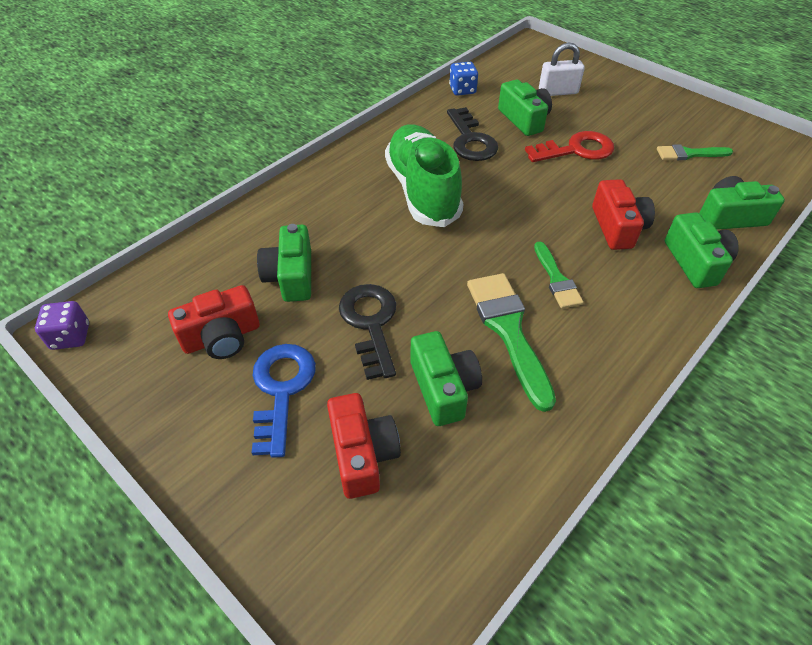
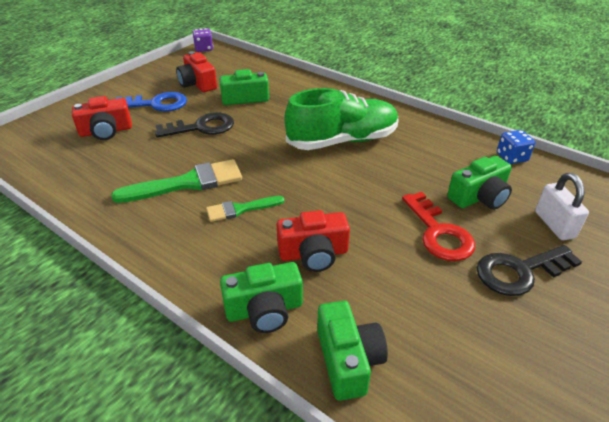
camera: 85 degrees right, 10 degrees down
(443, 388) = (143, 156): green camera -> none
(470, 140) = (424, 163): black key -> black key (519, 272)
(689, 154) = (474, 339): green brush -> none

